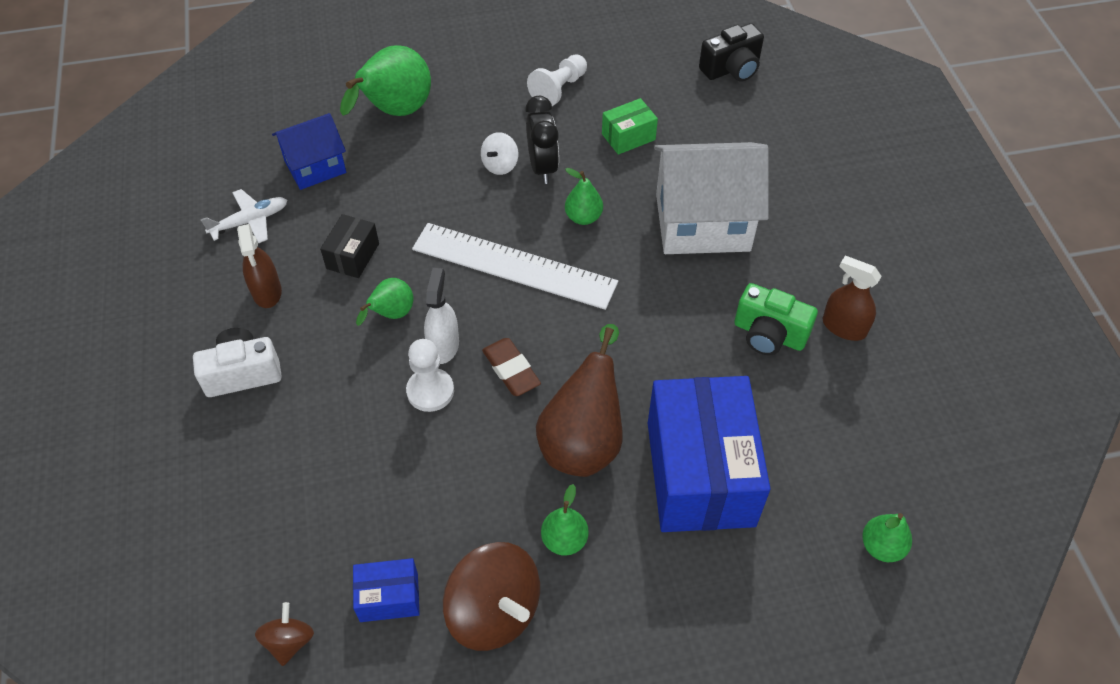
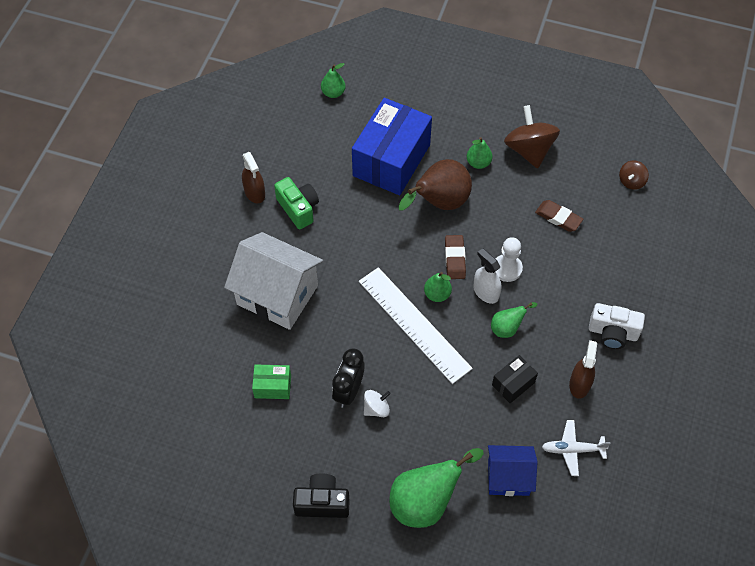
camera: 150 degrees left, 5 degrees up
(389, 508) = (558, 217): none -> brown eraser
(389, 597) = (576, 178): blue box -> none
(443, 345) = (485, 292): white spray bottle -> white spray bottle turned 105 degrees clockwise
(559, 89) = (290, 458): white pawn -> none
(583, 217) = (348, 337): green pear -> green pear (437, 294)
(731, 69) = (152, 409): black camera -> black camera (322, 502)

